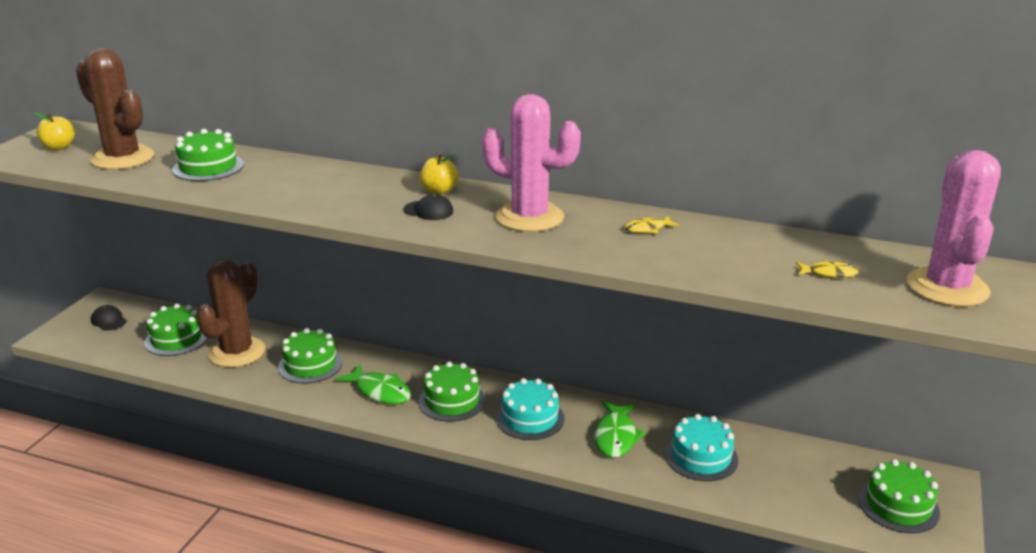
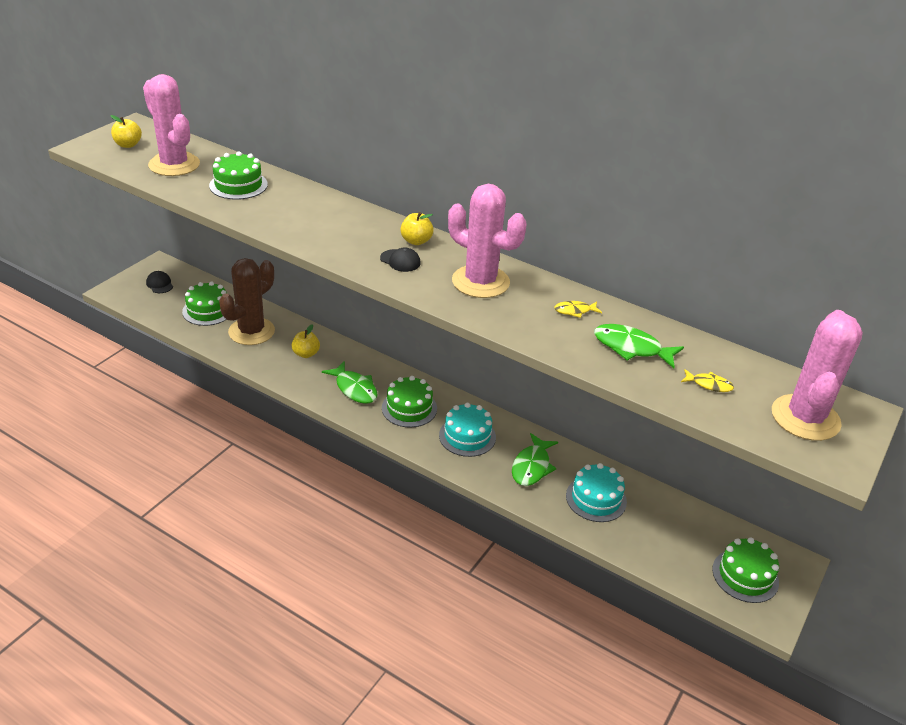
camera: 10 degrees right, 10 degrees up
(122, 158) = (174, 165): brown cactus -> pink cactus
(310, 365) = (306, 354): green cake -> yellow apple
(727, 253) = (631, 348): none -> green fish

